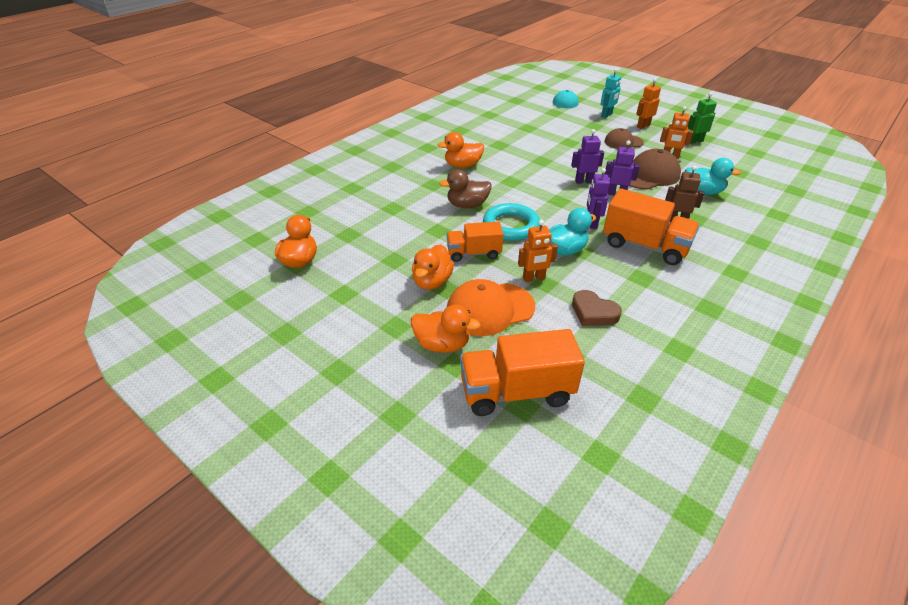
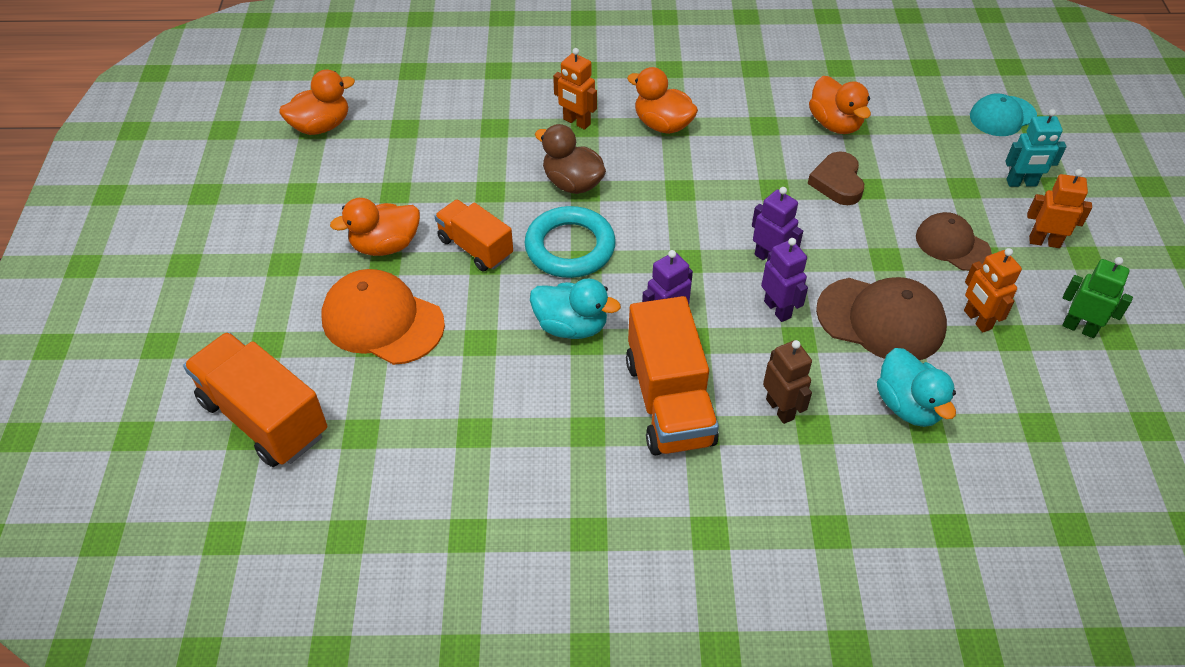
camera: 50 degrees right, 10 degrees up
(442, 344) = (287, 316): orange duck -> orange duck (835, 124)
(534, 278) = (479, 327): orange robot -> orange robot (576, 122)
(593, 312) = (463, 417): brown heart -> brown heart (837, 182)

